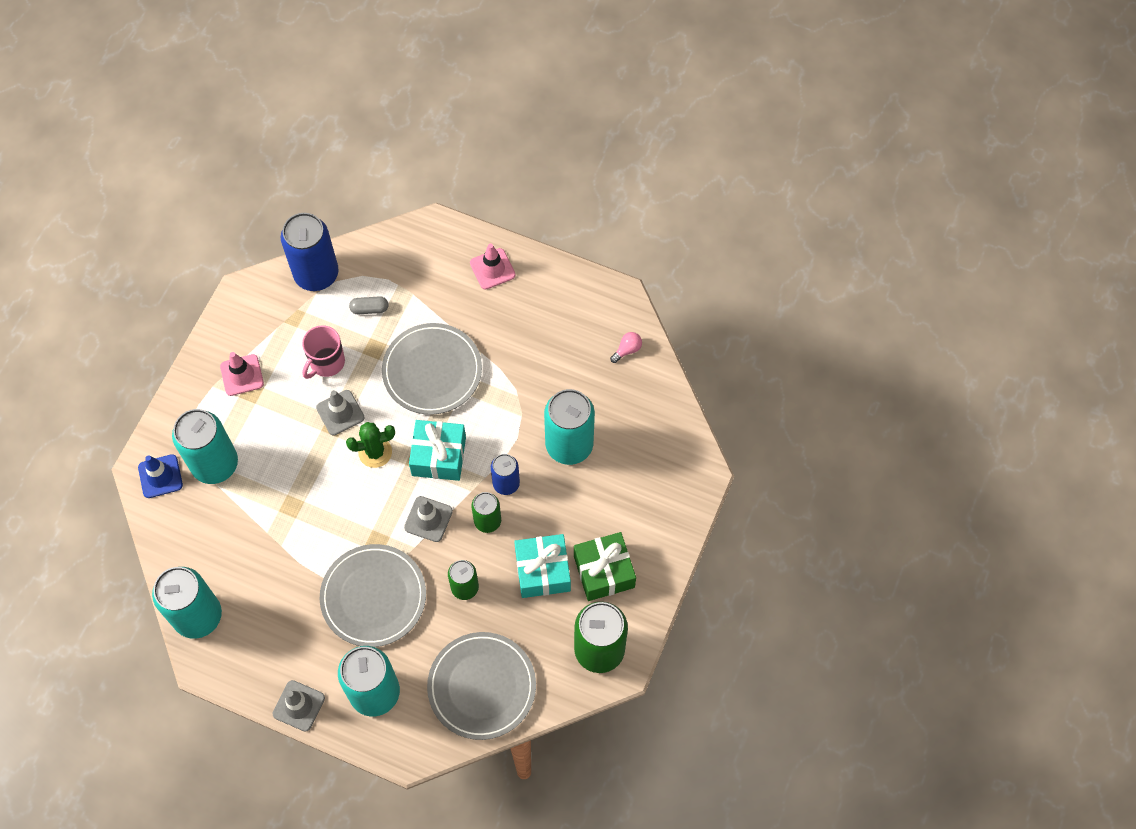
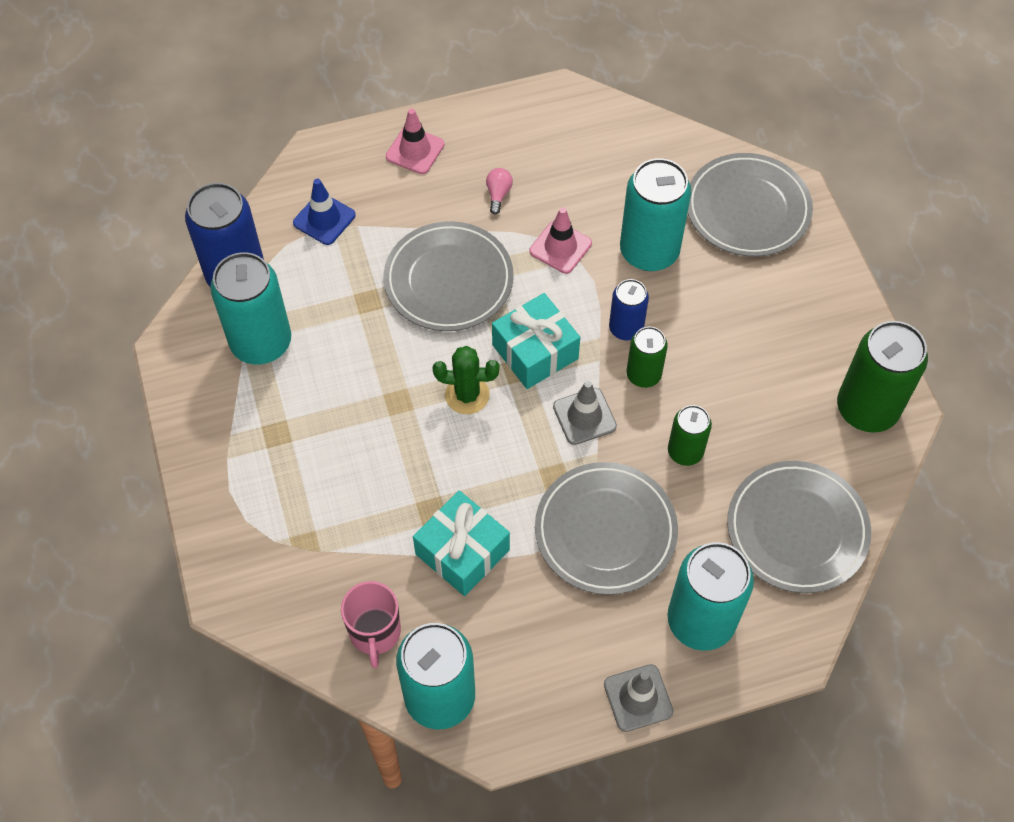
camera: 40 degrees left, 5 degrees down
(160, 476) = (256, 590): blue traffic cone -> blue traffic cone (324, 219)
(215, 464) = (306, 532): turquoise can -> turquoise can (261, 342)
(242, 375) = (250, 424): pink traffic cone -> pink traffic cone (560, 247)
(326, 362) = (330, 349): pink mug -> pink mug (375, 633)
(340, 412) = (393, 384): grey traffic cone -> none
(369, 309) = (326, 268): grey capsule -> none
(375, 452) = (467, 395): green cactus -> green cactus turned 60 degrees clockwise
(542, 571) = (742, 379): turquoise gift -> turquoise gift (462, 552)
(604, 571) = (797, 337): green gift -> none
(627, 350) = (616, 133): pink light bulb -> pink light bulb (498, 194)
(658, 464) = (747, 209): none -> grey plate

